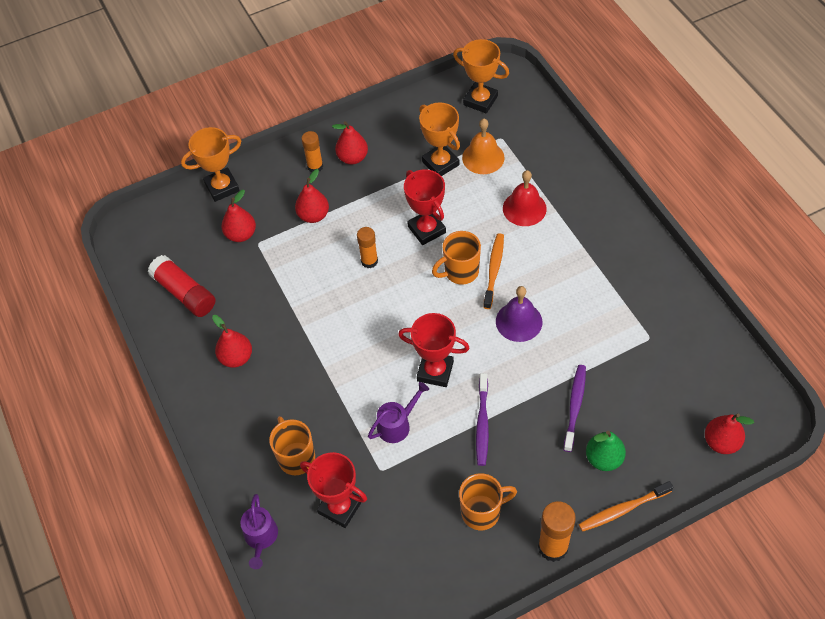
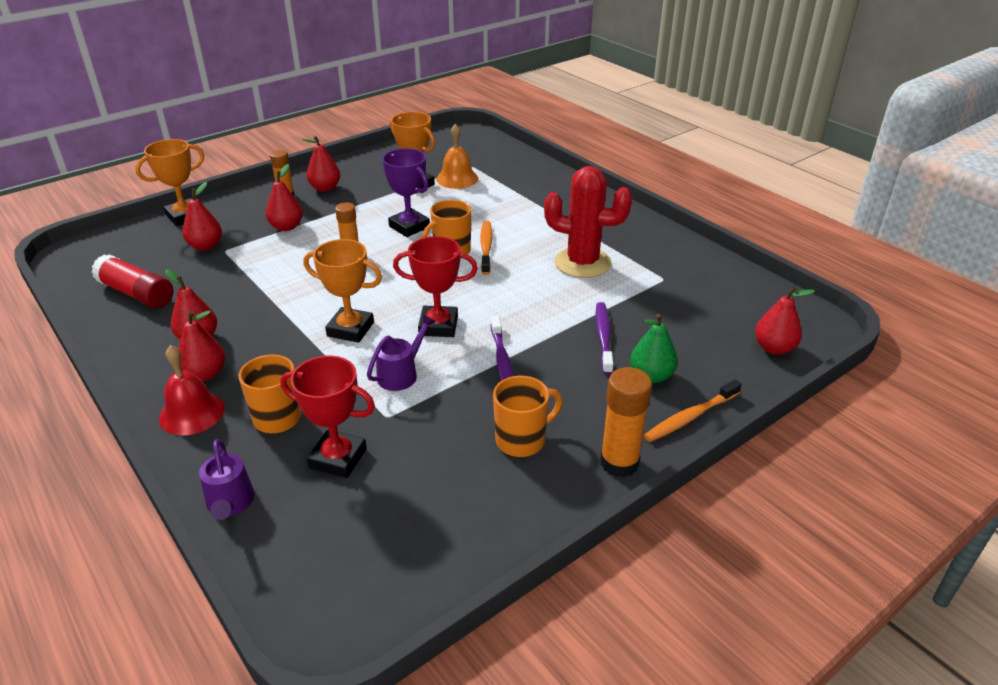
camera: 15 degrees left, 20 degrees down
(242, 401) = (205, 374): none -> red pear
(426, 229) = (409, 227): red trophy -> purple trophy
(480, 100) = (446, 147): orange trophy -> orange trophy (350, 329)
(519, 321) = (522, 280): purple bell -> none
(524, 208) = (506, 206): red bell -> red bell (192, 413)
(579, 305) = (582, 263): none -> red cactus

